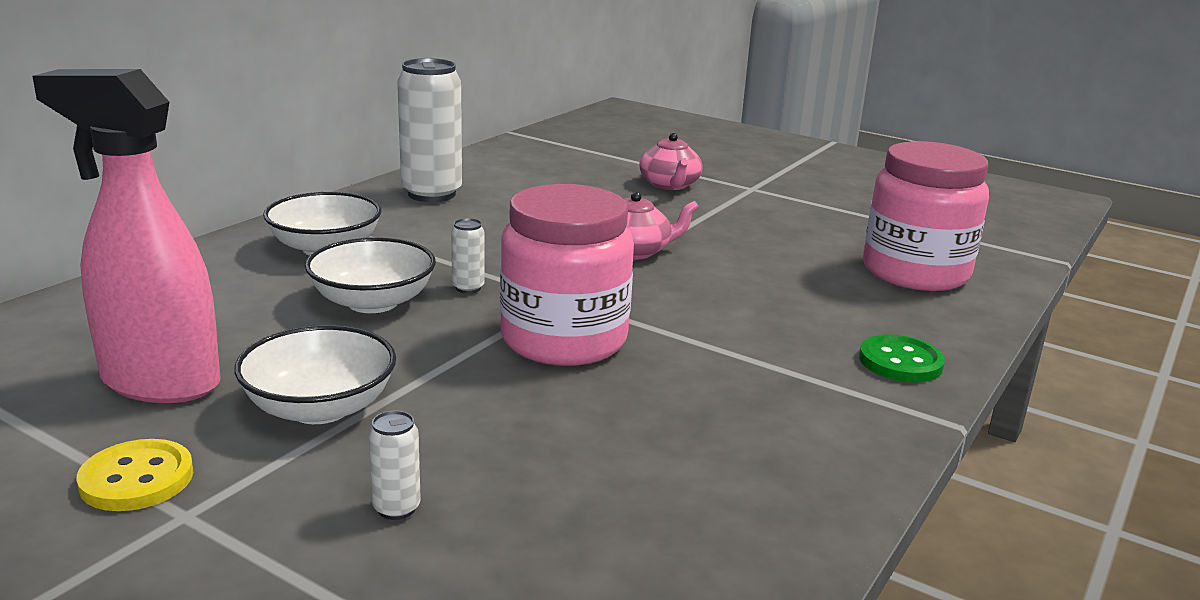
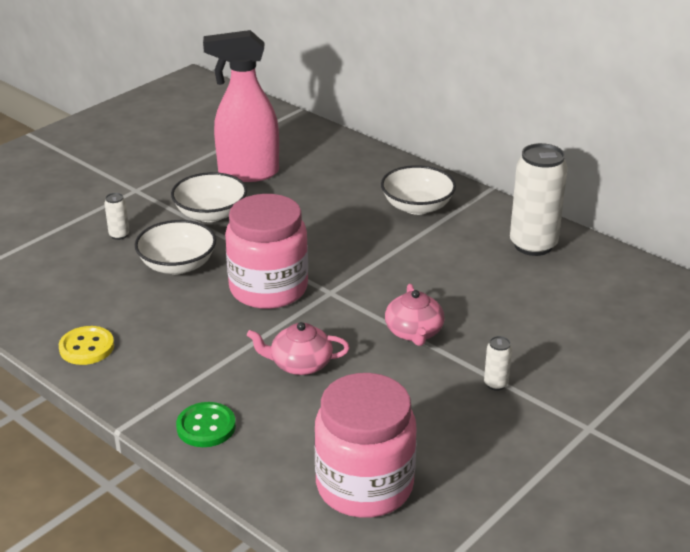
camera: 100 degrees right, 10 degrees up
(137, 479) = (166, 177): yellow button -> yellow button (86, 347)
(159, 382) = (247, 173): pink spray bottle -> pink spray bottle turned 120 degrees counterclockwise
(373, 302) = (331, 225): white bowl -> white bowl (177, 265)
(468, 288) = (349, 257): white can -> white can (495, 384)
(670, 185) = (587, 373): pink teapot -> pink teapot (300, 364)

